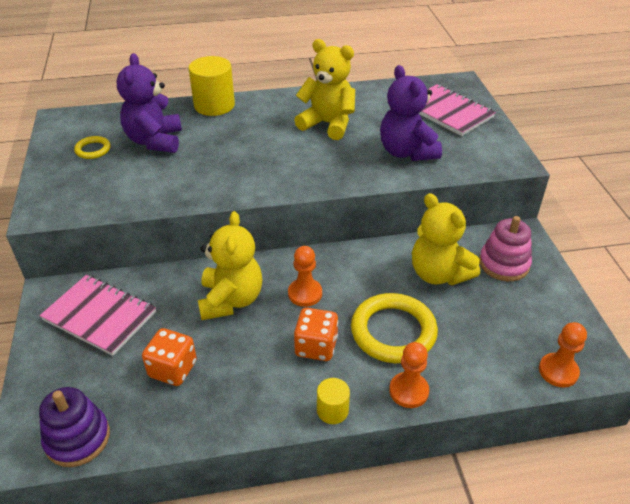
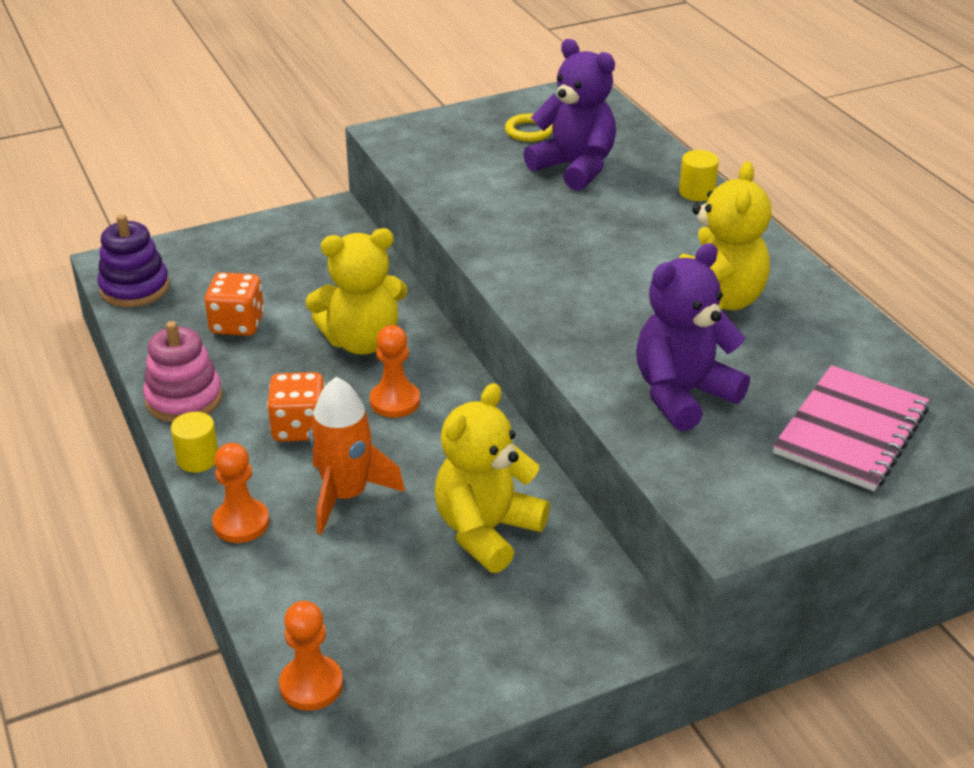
camera: 75 degrees right, 5 degrees down
(99, 316) = (305, 254): pink notebook -> none
(155, 141) = (574, 168): purple teddy bear -> purple teddy bear turned 60 degrees clockwise
(214, 105) = (696, 192): yellow cylinder -> yellow cylinder, size x0.54
(393, 332) = (346, 495): yellow ring -> orange rocket
(504, 264) = (543, 610): pink stacking toy -> pink stacking toy (184, 399)

